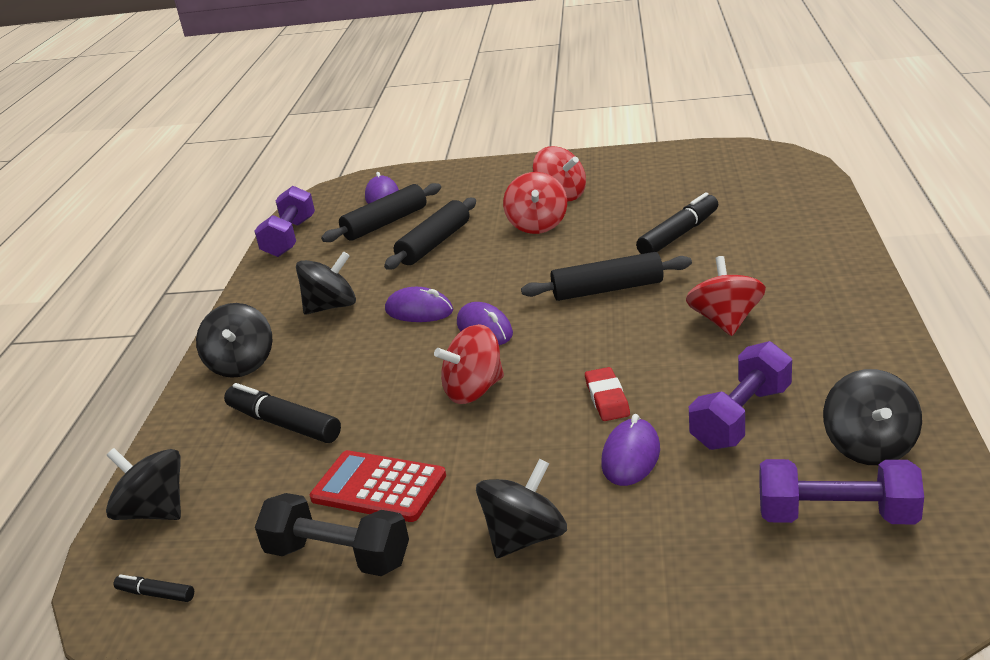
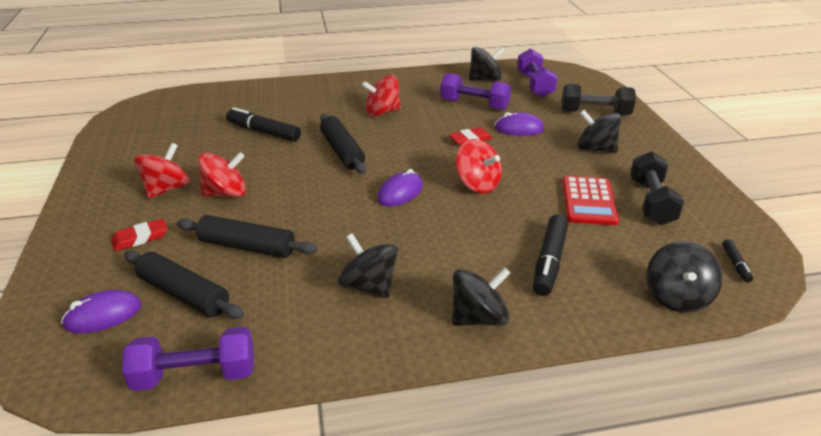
camera: 110 degrees left, 5 degrees up
(419, 311) = (375, 229): purple mouse -> none
(479, 195) = (140, 238): none -> red eraser
(675, 579) = (595, 113): none -> black dumbbell

